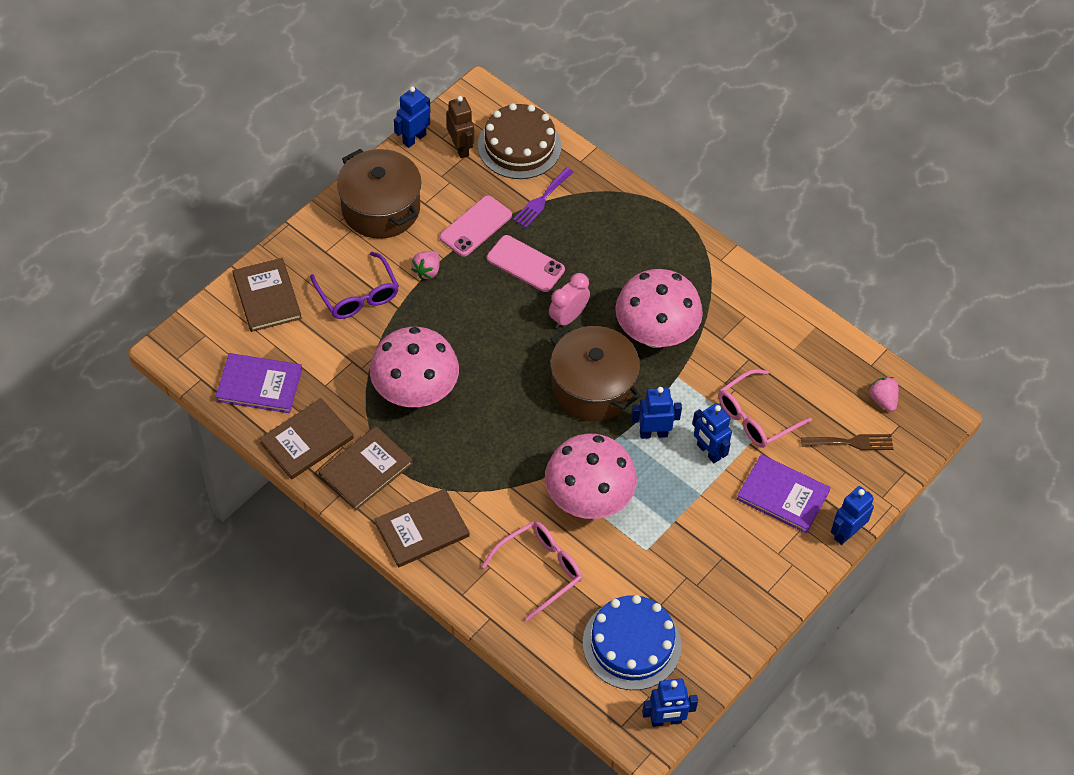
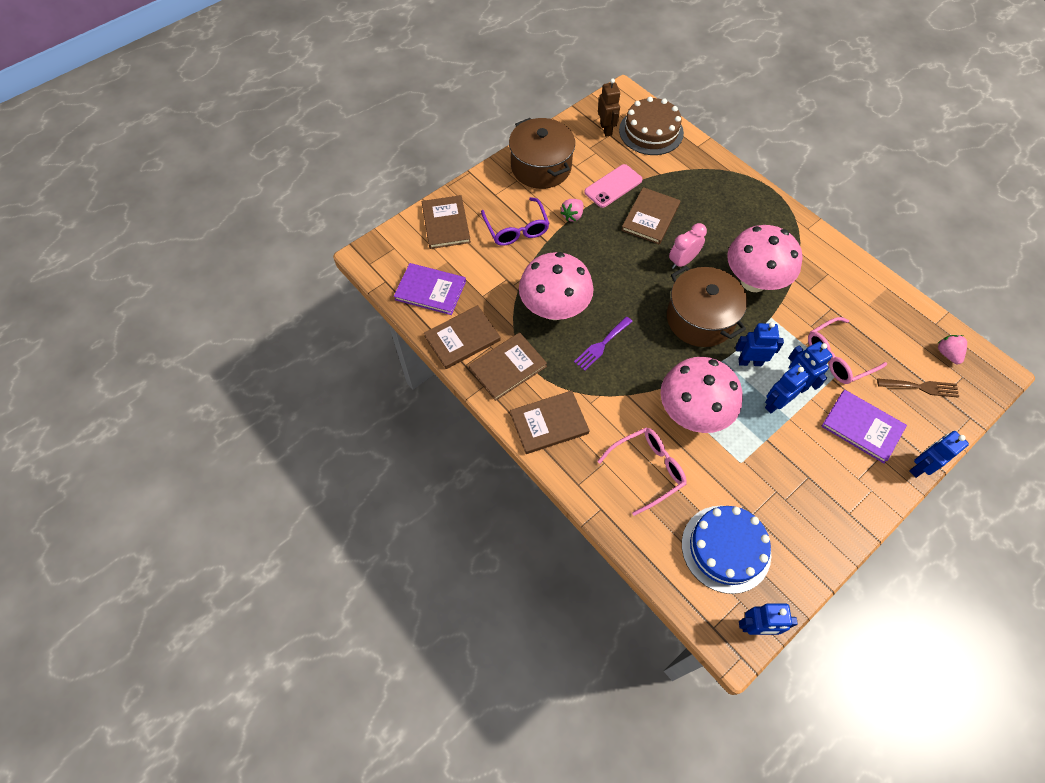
camera: 10 degrees right, 5 degrees up
(414, 139) = (571, 120): blue robot -> blue robot (775, 404)
(525, 264) = (650, 217): pink phone -> brown book
(541, 200) = (666, 171): purple fork -> purple fork (601, 345)

